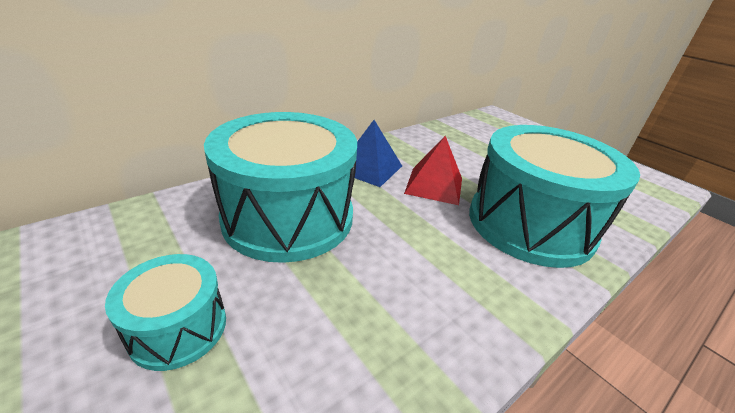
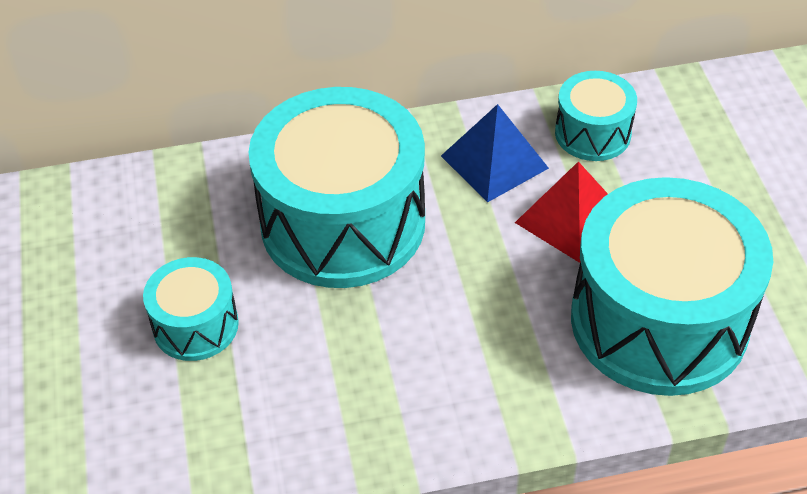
camera: 30 degrees right, 15 degrees up
(412, 148) = (592, 133): none -> turquoise drum

